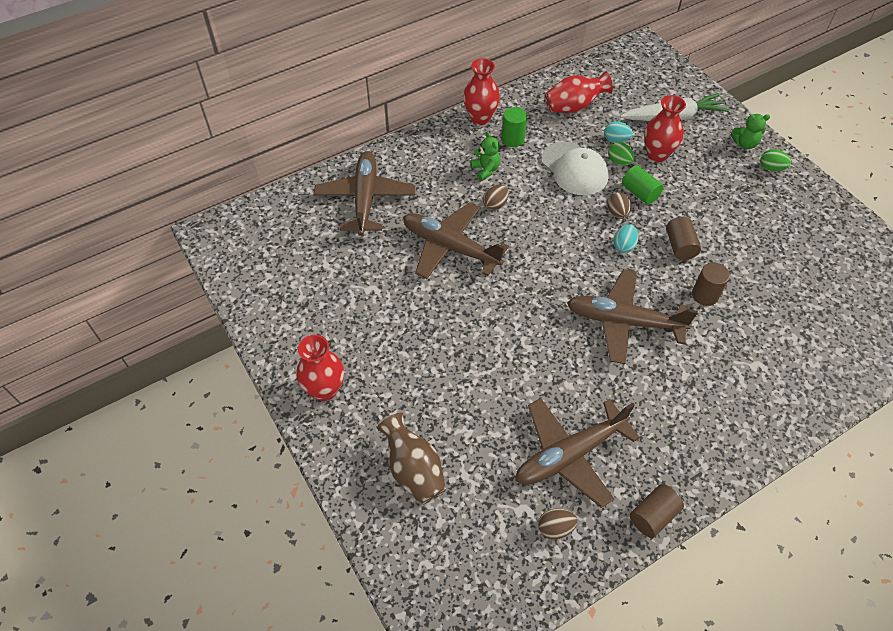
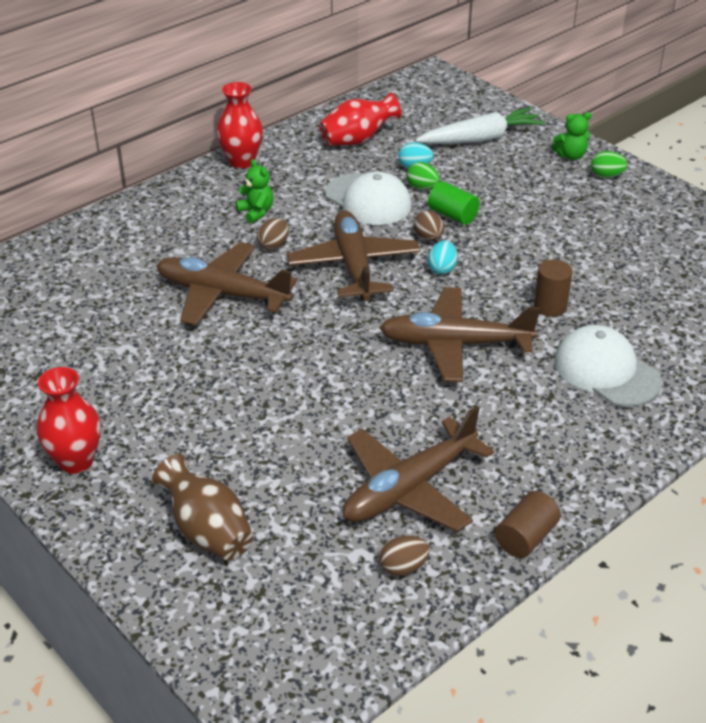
camera: 10 degrees left, 15 degrees down
(365, 198) = (104, 256): brown plane -> brown plane (354, 265)
(513, 139) = (286, 178): green cylinder -> none
(657, 155) = (467, 176): red vase -> none
(680, 246) = (511, 262): brown cylinder -> none
(741, 366) = (606, 371): none -> white cap

